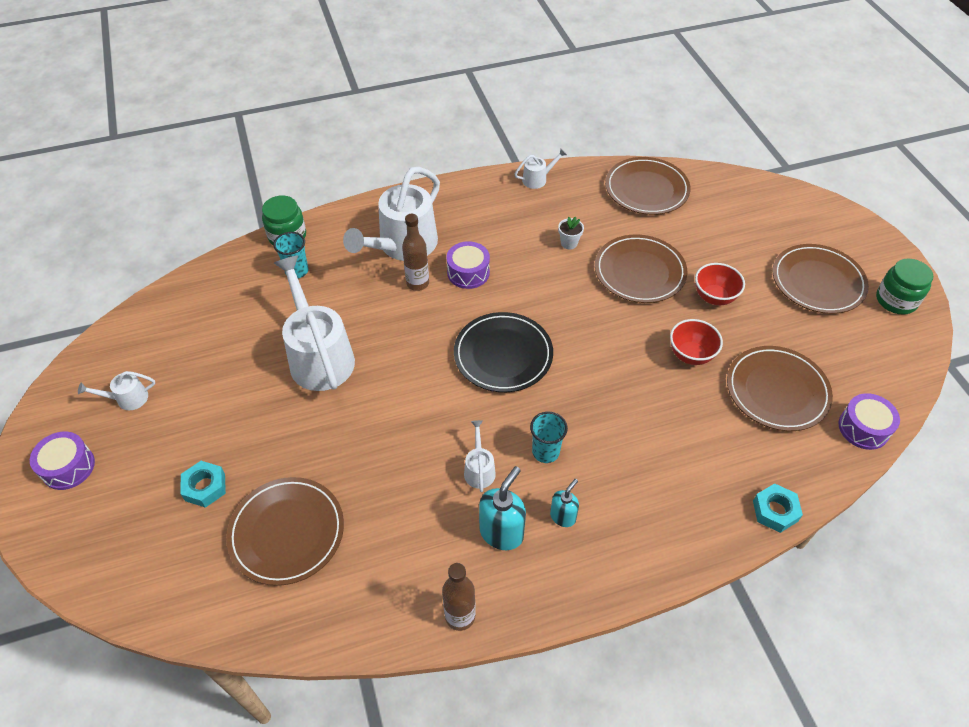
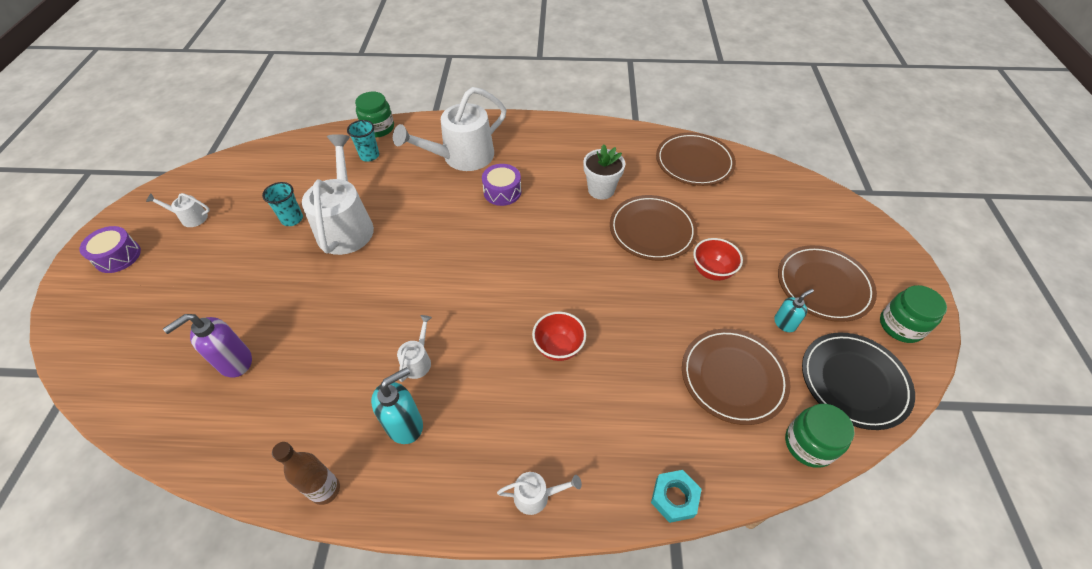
camera: 20 degrees right, 0 degrees up
(205, 487) = (199, 303): turquoise nut -> none
(287, 532) = (234, 362): brown plate -> purple soap dispenser
(417, 283) = (456, 189): brown bottle -> none
(503, 355) = (493, 268): black plate -> black plate (854, 382)
(538, 179) = (602, 132): white watering can -> white watering can (537, 496)
(545, 452) = (483, 364): turquoise cup -> turquoise cup (292, 219)
(563, 516) = (466, 429): turquoise soap dispenser -> turquoise soap dispenser (784, 323)
(569, 243) = (601, 190): white flower pot -> white flower pot, size x1.73
(690, 355) = (663, 317): red bowl -> red bowl (558, 347)
(863, 428) = (809, 444): purple drum -> green jar

